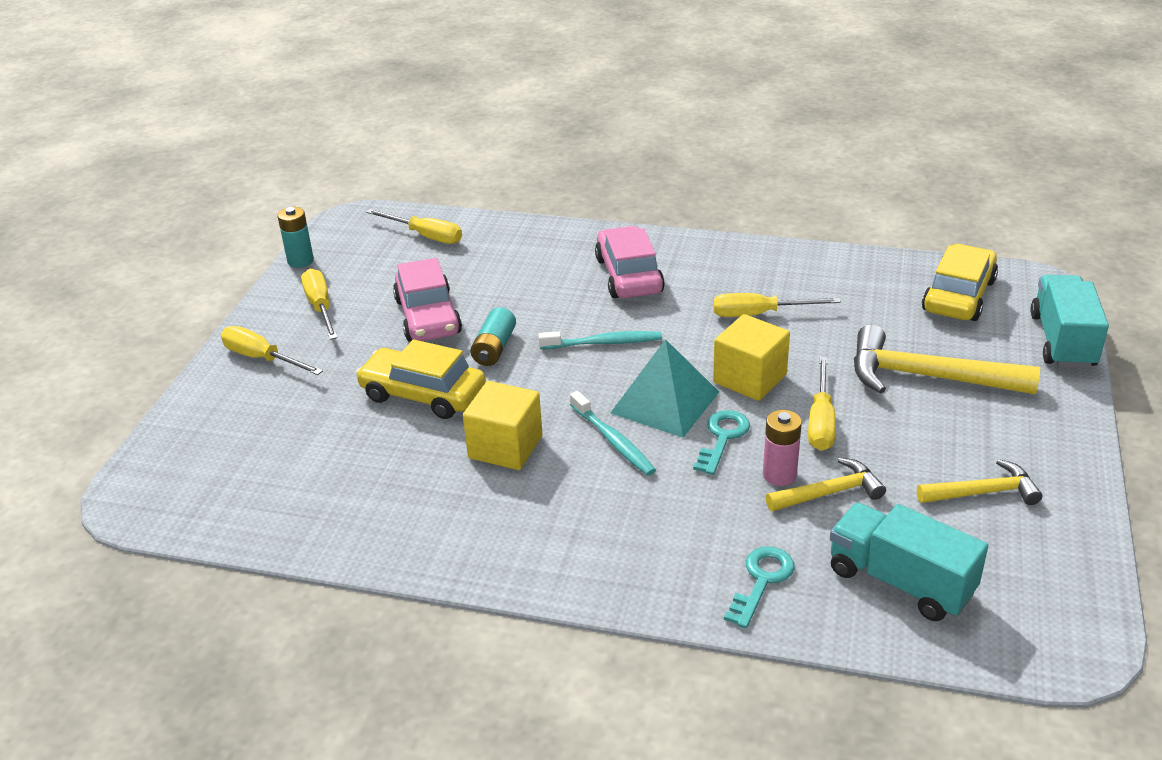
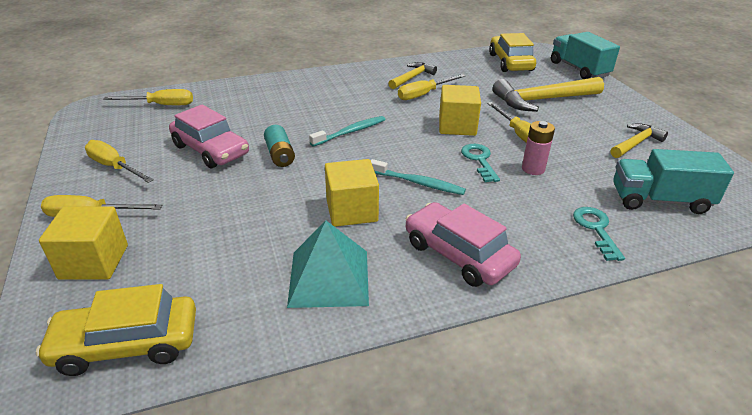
camera: 35 degrees left, 0 degrees up
(231, 410) = (94, 262): none -> yellow cube
(300, 261) = (69, 142): turquoise battery -> none
(423, 394) = (255, 198): yellow car -> yellow car (127, 344)
(628, 275) = (326, 94): pink car -> pink car (458, 254)
(665, 402) = (424, 152): turquoise pyramid -> turquoise pyramid (329, 278)
(829, 492) = (569, 168): yellow hammer -> yellow hammer (412, 77)

